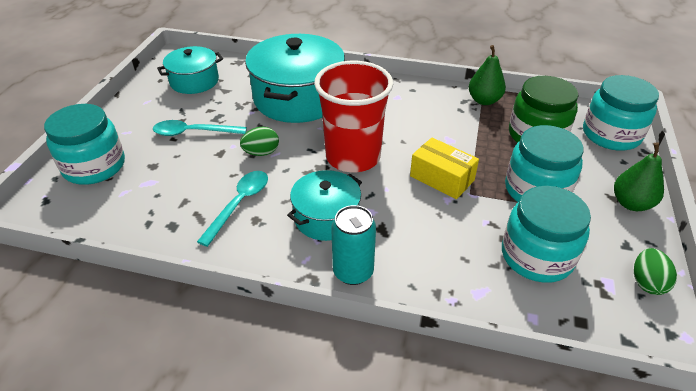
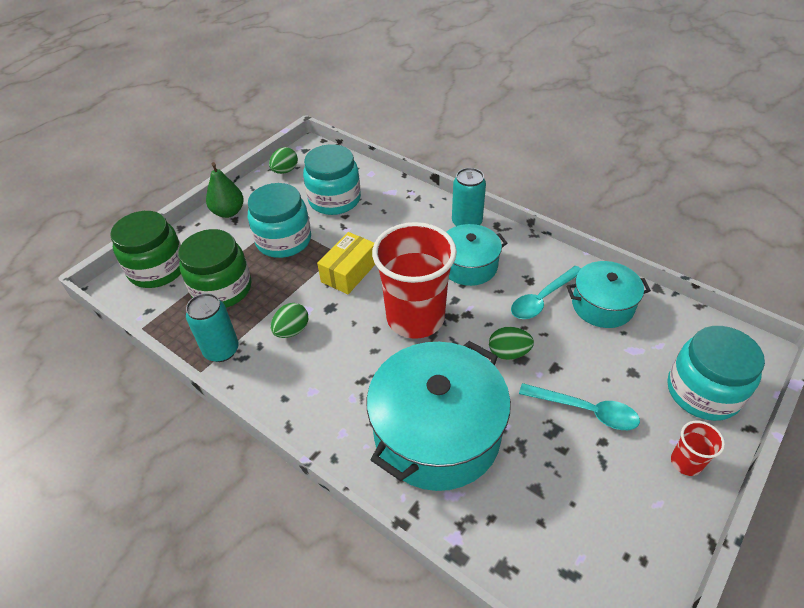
camera: 155 degrees left, 5 degrees up
(122, 123) = (686, 462): none -> red cup
(194, 81) = (584, 533): turquoise pot -> turquoise pot (602, 305)
(442, 178) = (349, 272): yellow box -> yellow box turned 60 degrees clockwise
(446, 123) = (292, 330): none -> green egg
(484, 100) = (221, 350): green pear -> turquoise can
(611, 135) = (158, 269): turquoise jar -> green jar

